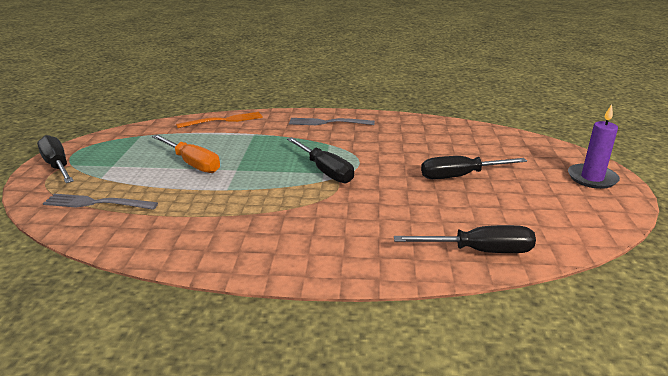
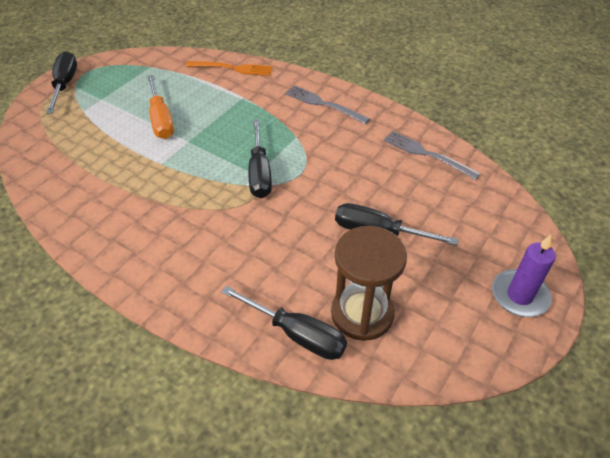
camera: 30 degrees right, 20 degrees up
(96, 203) = (59, 141): grey fork -> grey fork (426, 154)
(509, 222) = (362, 313): none -> brown hourglass

